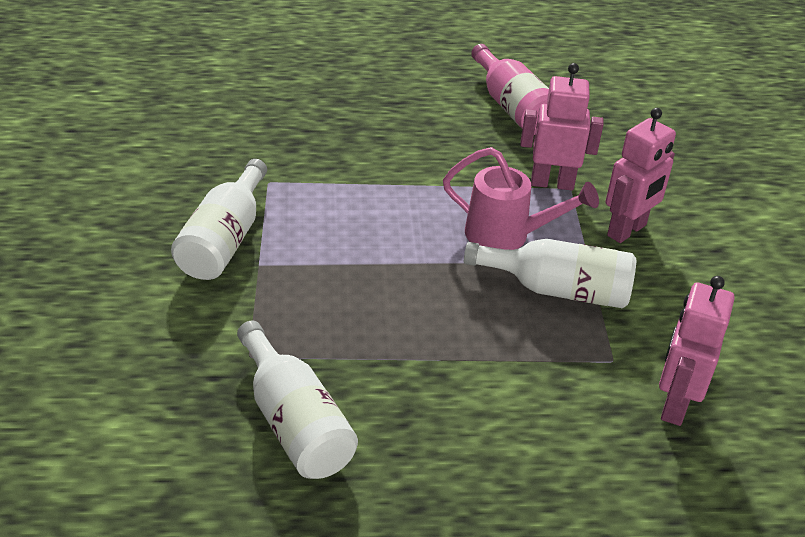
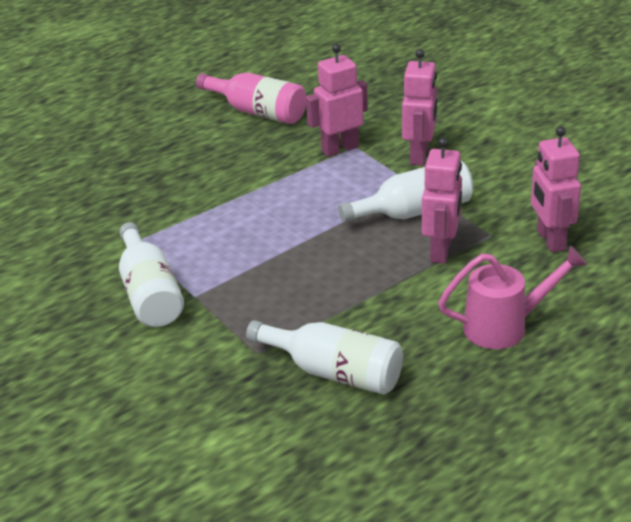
camera: 30 degrees left, 5 degrees down
(507, 235) = (346, 195): pink watering can -> pink watering can (505, 327)
(540, 350) = (441, 251): none -> pink robot

